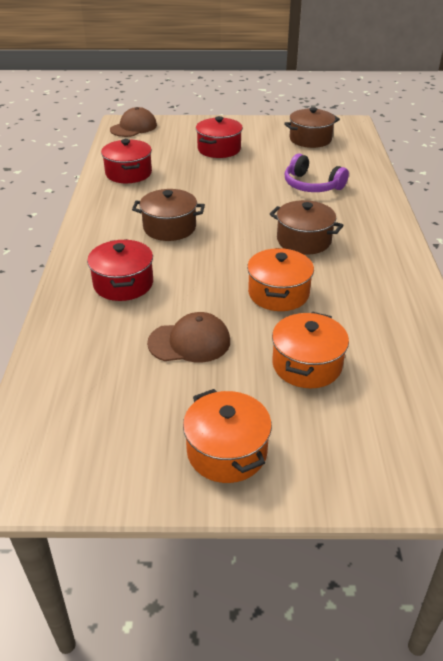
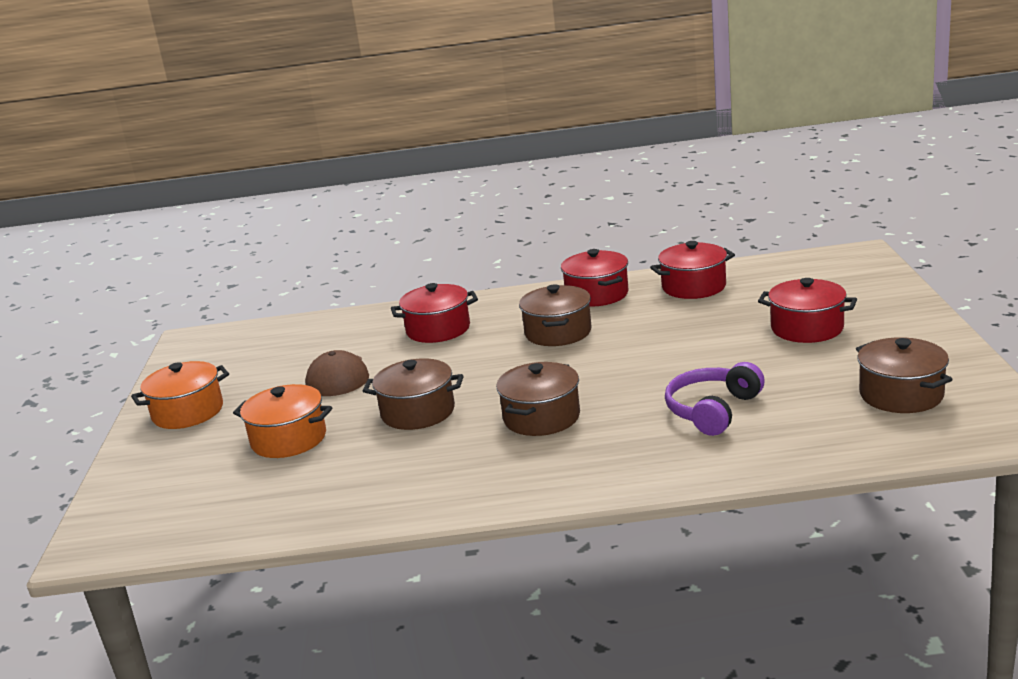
camera: 90 degrees right, 15 degrees down
(110, 208) = (597, 294): none -> red pot
(133, 127) = (847, 263): brown cap -> none
(278, 293) = (418, 412): orange pot -> brown pot

